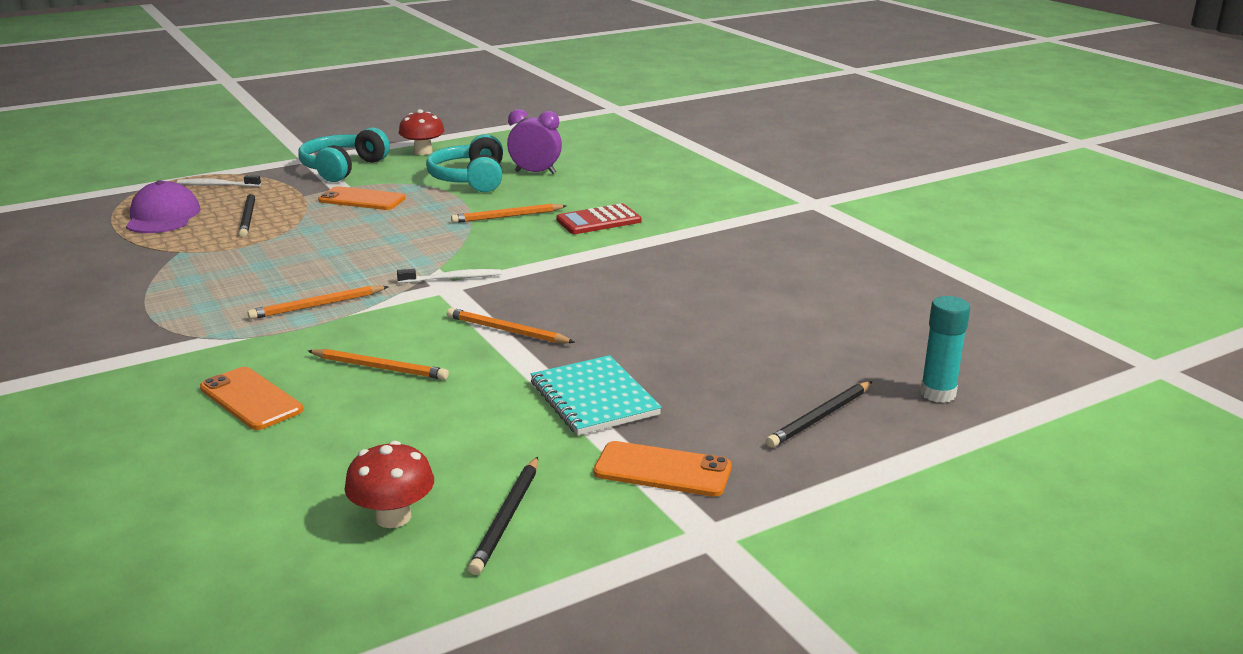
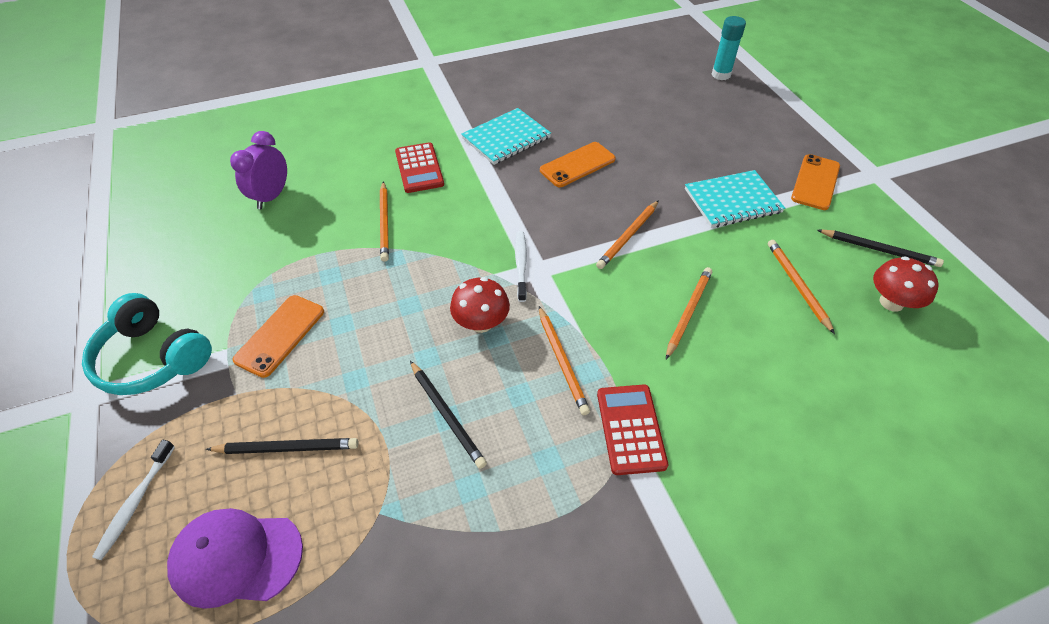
camera: 80 degrees left, 25 degrees up
(227, 340) = (630, 429): none -> red calculator
(251, 399) = (743, 397): orange phone -> orange phone (577, 165)
(423, 152) = (141, 281): red mushroom -> red mushroom (481, 323)
(425, 441) = (797, 286): none -> orange pencil
(470, 179) = (264, 244): turquoise headphones -> none
(673, 255) = (506, 138): none -> turquoise notebook
(820, 417) = (750, 117): black pencil -> black pencil (447, 415)

